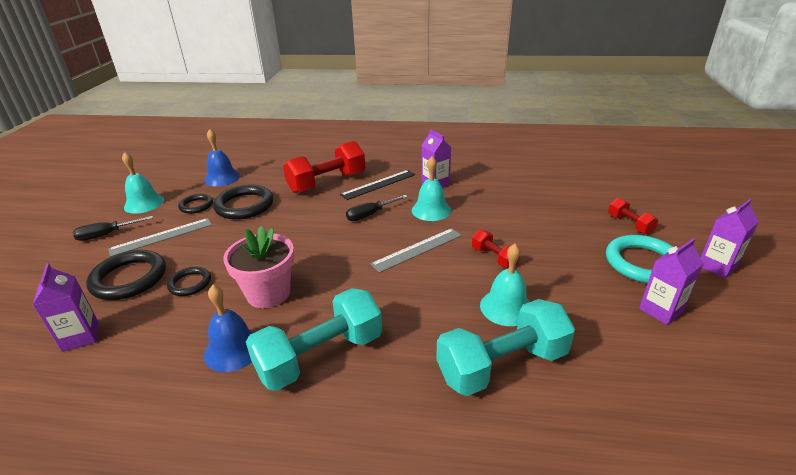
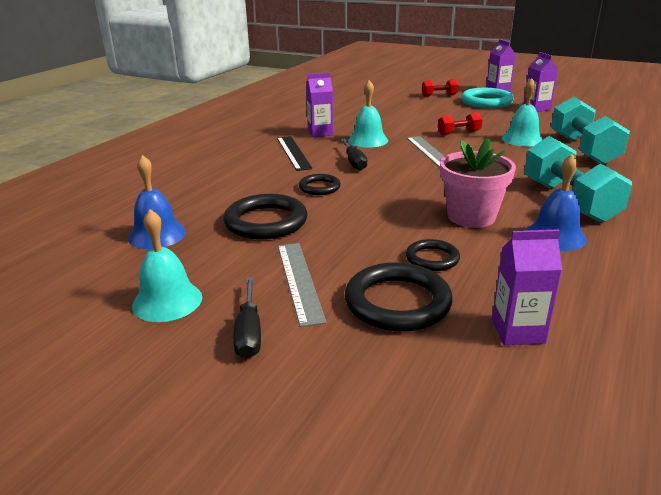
camera: 70 degrees left, 5 degrees down
(196, 206) = (229, 255): black ring -> black ring (319, 187)
(327, 183) = (259, 174): red dumbbell -> none

